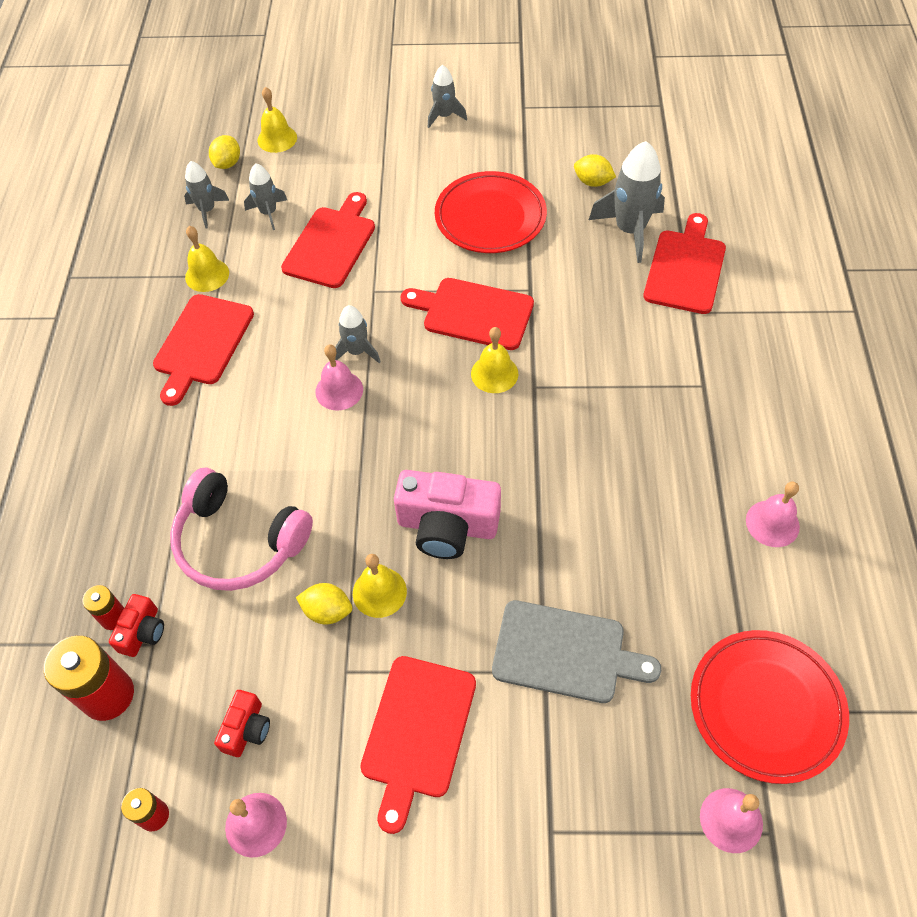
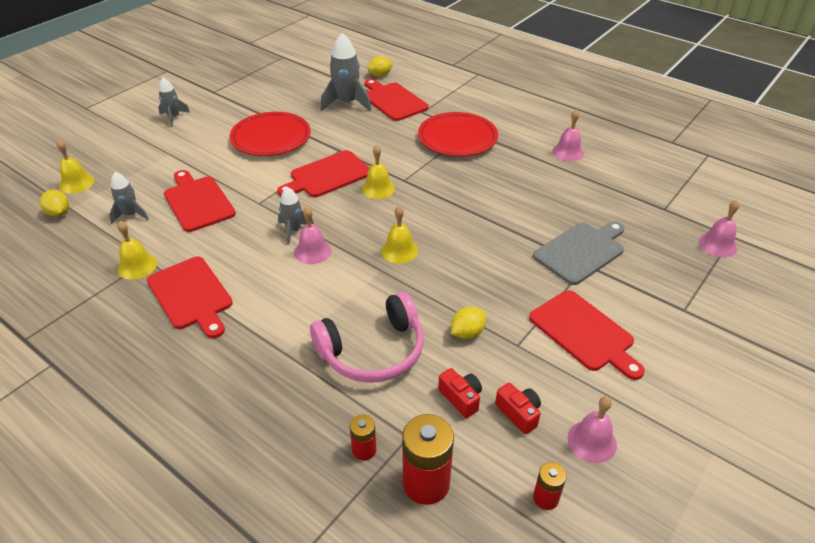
camera: 55 degrees left, 15 degrees down
(143, 632) = (393, 437): red camera -> red camera (461, 398)
(207, 210) = (82, 240): grey rocket -> none
(379, 592) = (476, 303): yellow bell -> yellow bell (399, 251)
(447, 526) = (459, 254): pink camera -> none
(592, 182) = (299, 98): yellow lemon -> yellow lemon (380, 75)
(766, 707) = (665, 204): red plate -> red plate (457, 139)

